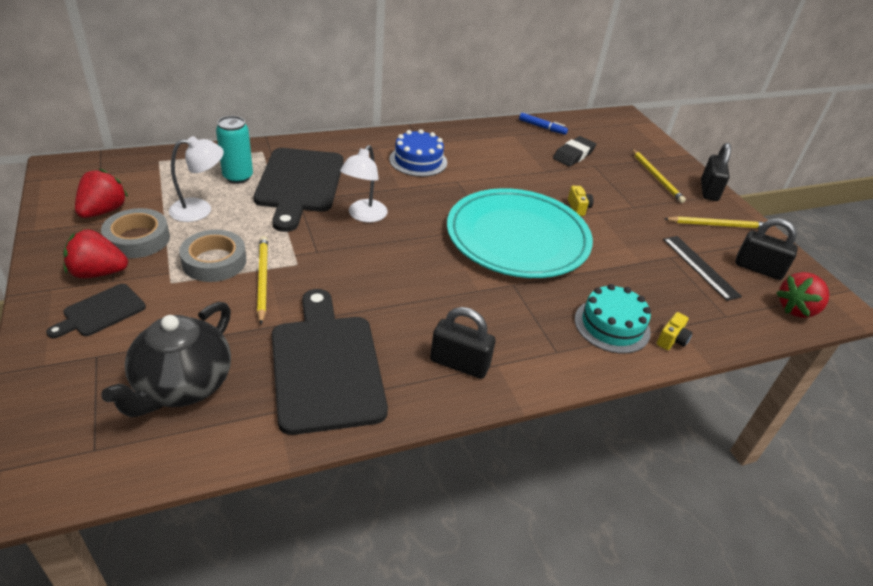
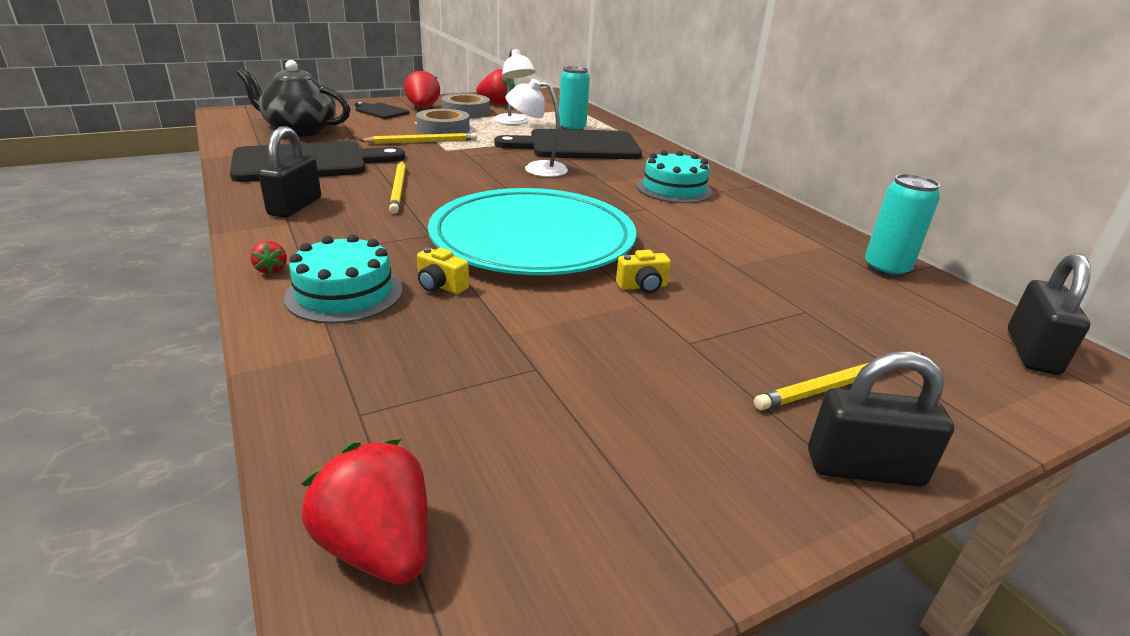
camera: 85 degrees right, 10 degrees down
(418, 161) = (674, 189): blue cake -> turquoise cake
(542, 127) = (886, 269): blue marker -> turquoise can
(573, 155) = (821, 292): black eraser -> none
(585, 364) = (271, 270): none -> red strawberry
(671, 340) = (303, 341): yellow camera -> yellow camera (440, 286)
(700, 267) = (514, 402): black ruler -> none
(716, 225) = (699, 455): yellow pencil -> yellow pencil (398, 189)
(758, 269) = (536, 501): black padlock -> black padlock (1031, 352)

